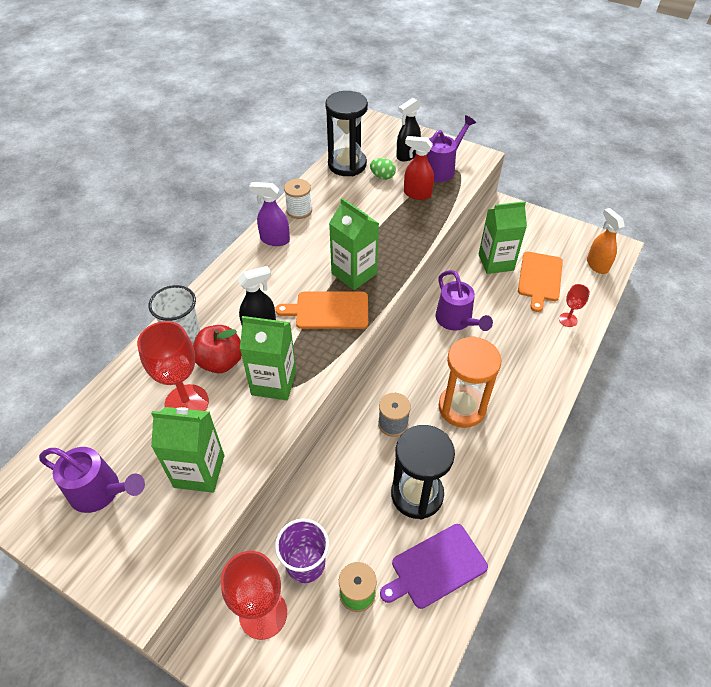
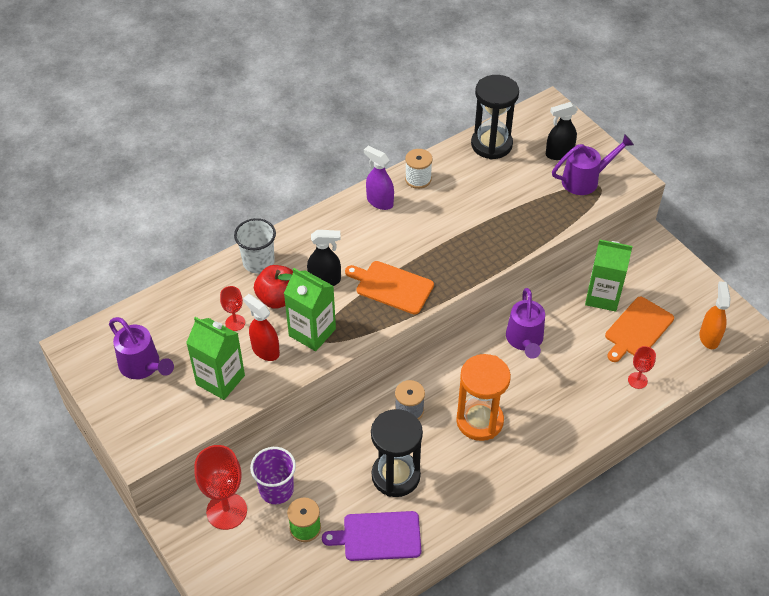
camera: 25 degrees right, 0 degrees up
(186, 403) = (235, 323): red goblet -> red goblet, size x0.52
(354, 273) = (434, 260): green carton -> none
(382, 177) = (519, 169): green egg -> none
(417, 194) = (542, 200): red spray bottle -> red spray bottle (265, 350)

